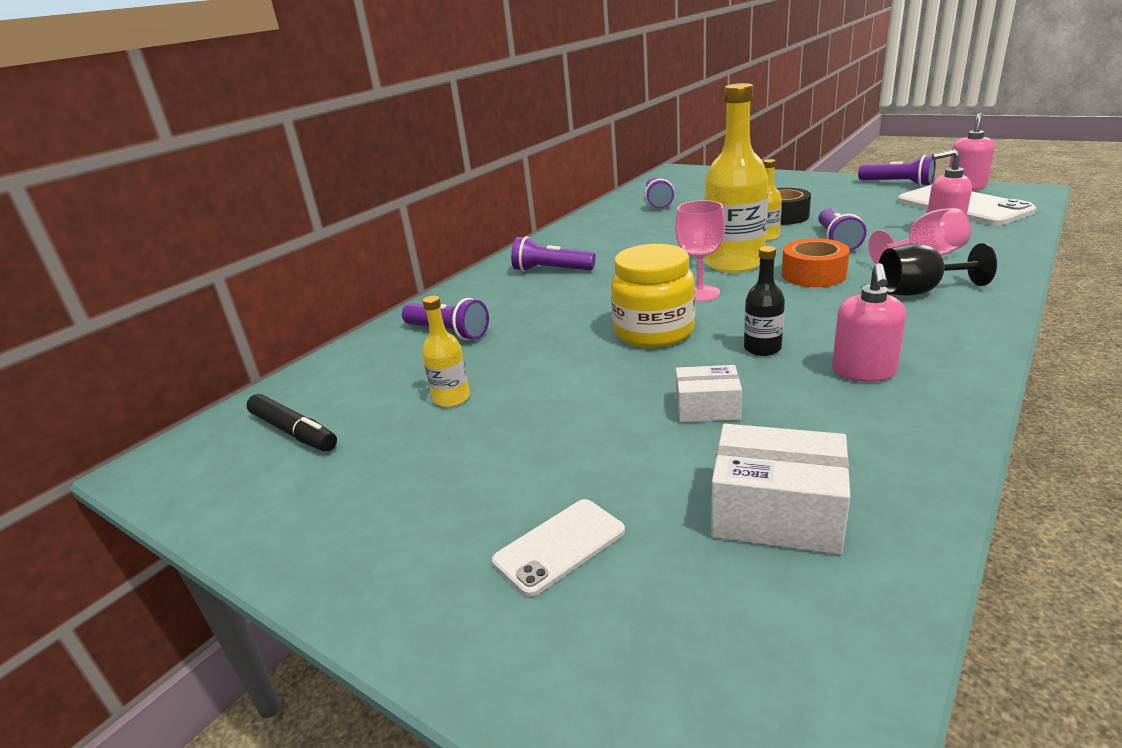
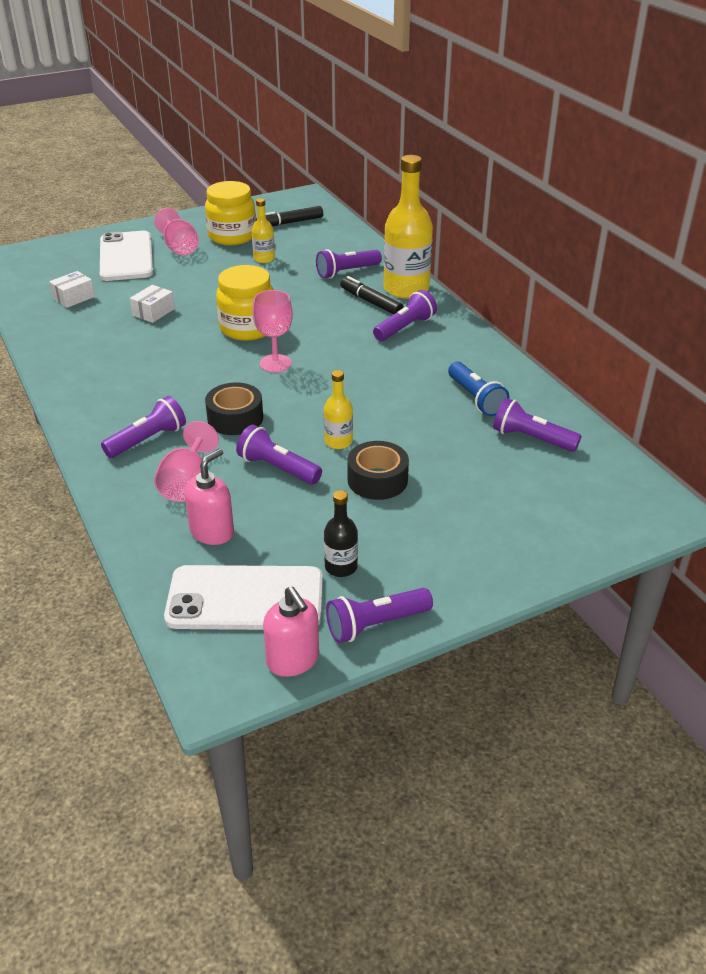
camera: 115 degrees right, 10 degrees up
(380, 463) = (232, 236): none -> yellow jar
(467, 498) = (179, 247): none -> pink goblet
(514, 298) = (371, 302): none -> black marker
(559, 546) = (126, 257): white phone -> white phone, size x1.85
(632, 223) = (476, 399): none -> blue flashlight
(734, 263) = (305, 399): yellow bottle -> yellow bottle (406, 289)
(762, 348) = (177, 350): black bottle -> black bottle (341, 567)
(777, 513) = (74, 297): white box -> white box, size x0.62
(813, 275) = (235, 418): orange tape -> black tape
(863, 372) = (111, 364): pink soap dispenser -> none
(919, 291) = (148, 440): black goblet -> purple flashlight

